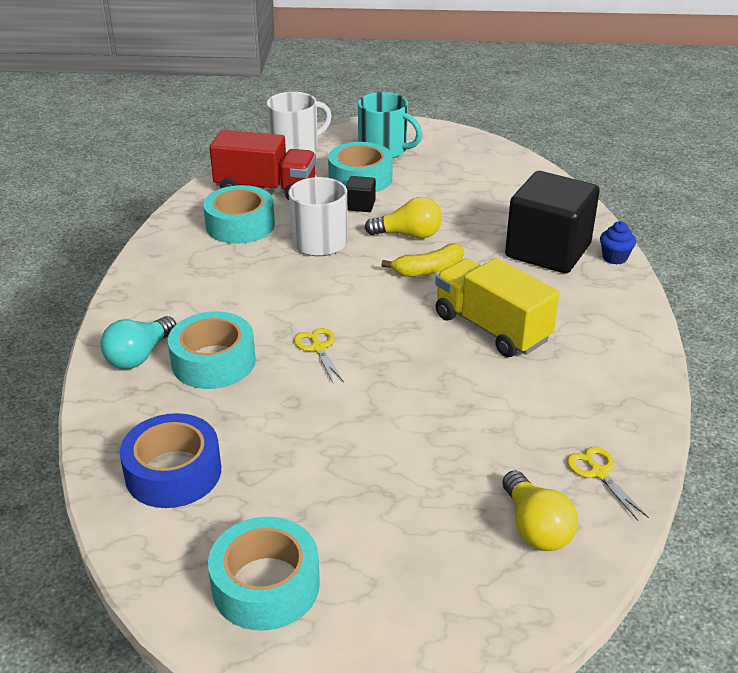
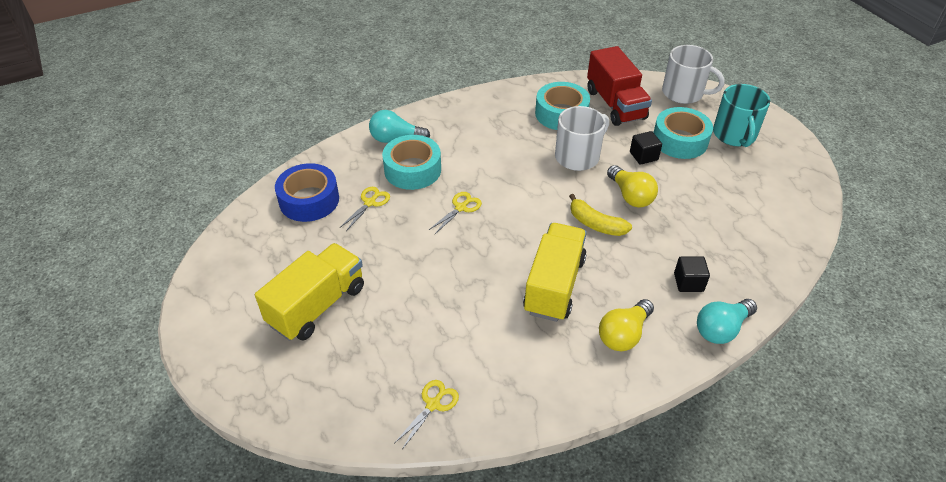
camera: 60 degrees right, 10 degrees up
(236, 417) = (370, 203): none -> yellow scissors
(266, 585) = (245, 277): turquoise tape -> none
(380, 524) = (317, 305): none -> yellow truck
(535, 527) = (357, 386): yellow light bulb -> yellow light bulb (623, 334)
(548, 251) = (688, 282): black cube -> black cube, size x0.41
(614, 258) = (721, 329): blue cupcake -> turquoise light bulb

